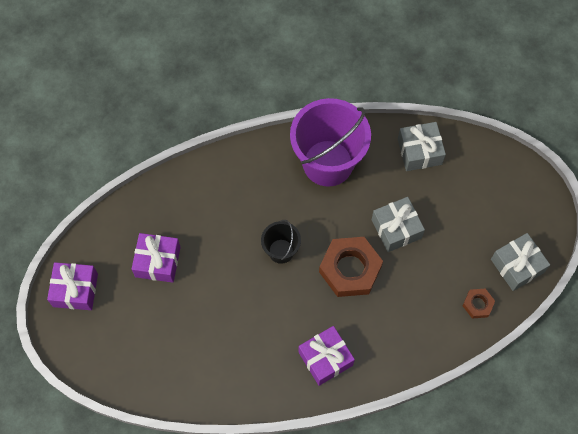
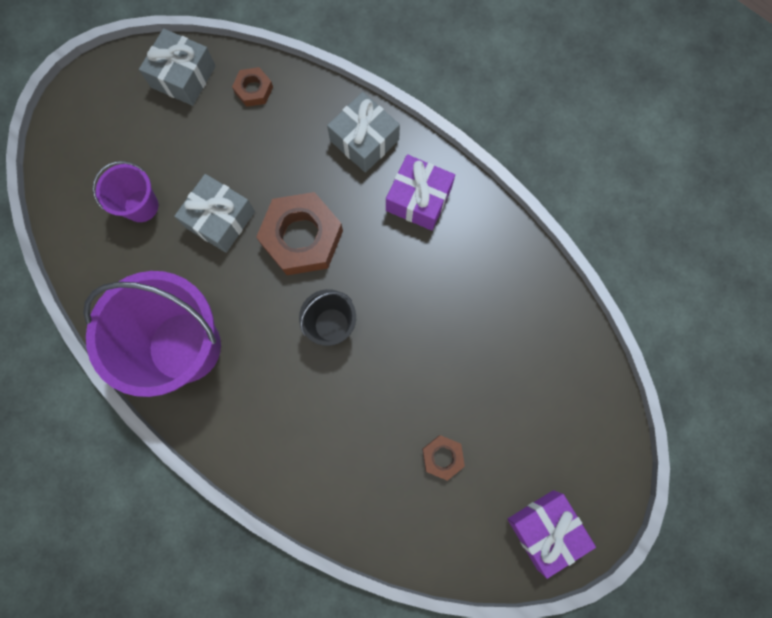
camera: 125 degrees left, 10 degrees up
(158, 262) = (442, 457): purple gift -> brown nut
(419, 151) = (103, 253): grey gift -> grey gift (364, 140)
(437, 189) = (141, 206): none -> purple bucket

